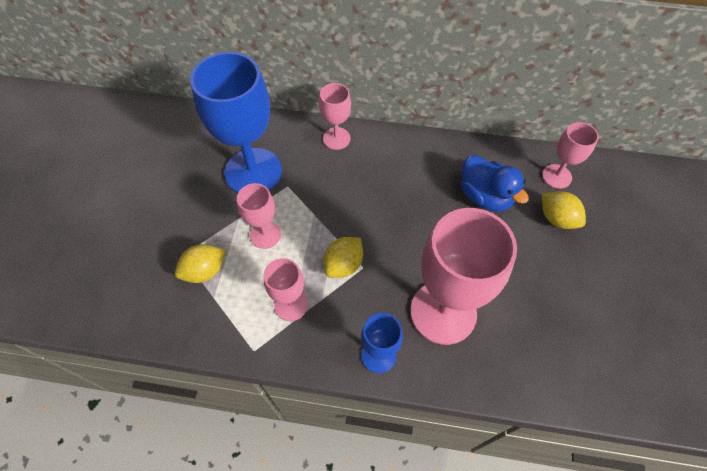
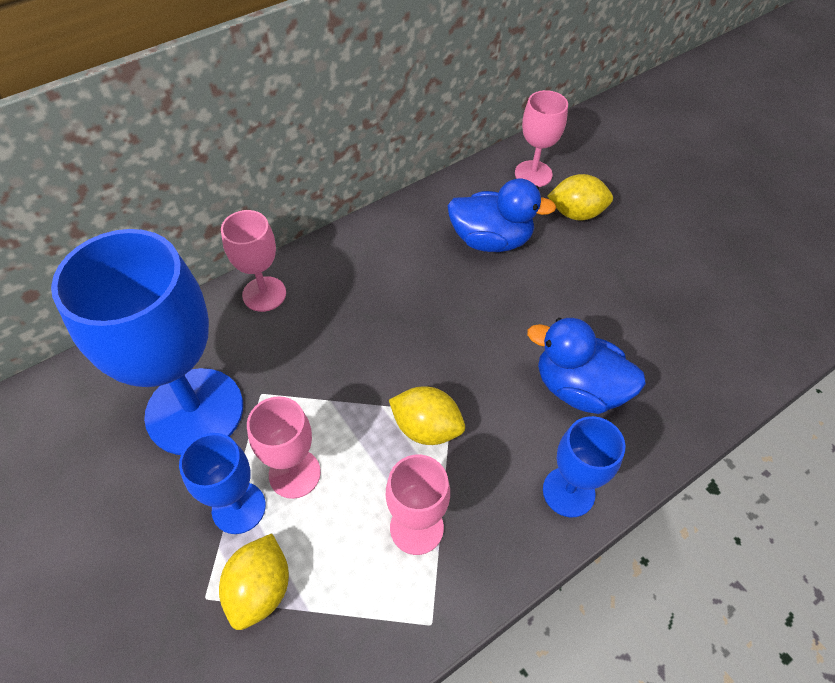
camera: 45 degrees left, 5 degrees down
(229, 229) = (239, 507): none -> blue goblet
(343, 265) = (426, 428): yellow lemon -> yellow lemon turned 60 degrees counterclockwise
(443, 312) = (578, 388): pink goblet -> blue duck

